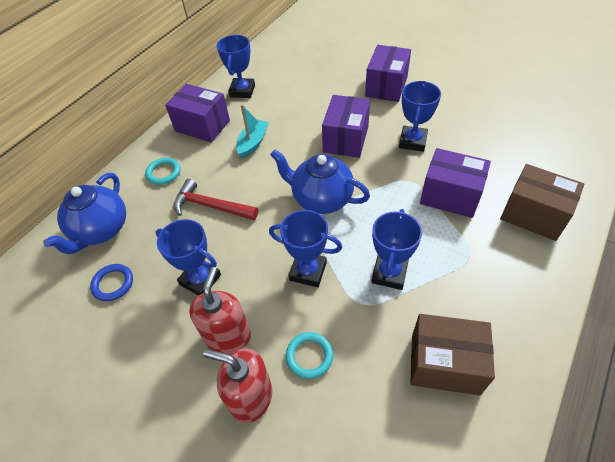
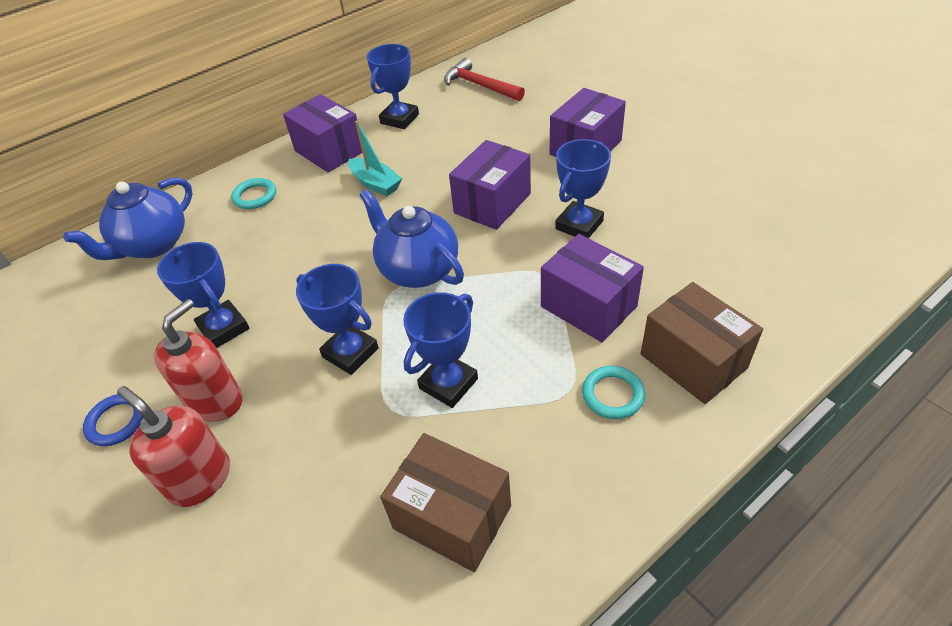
camera: 20 degrees right, 5 degrees down
(113, 284) = (131, 307): blue ring -> blue ring (117, 422)
(211, 206) = (284, 247): red hammer -> red hammer (480, 85)
(253, 143) = (375, 184): turquoise boat -> turquoise boat turned 90 degrees clockwise
(309, 356) = (292, 454): turquoise ring -> turquoise ring (613, 395)

